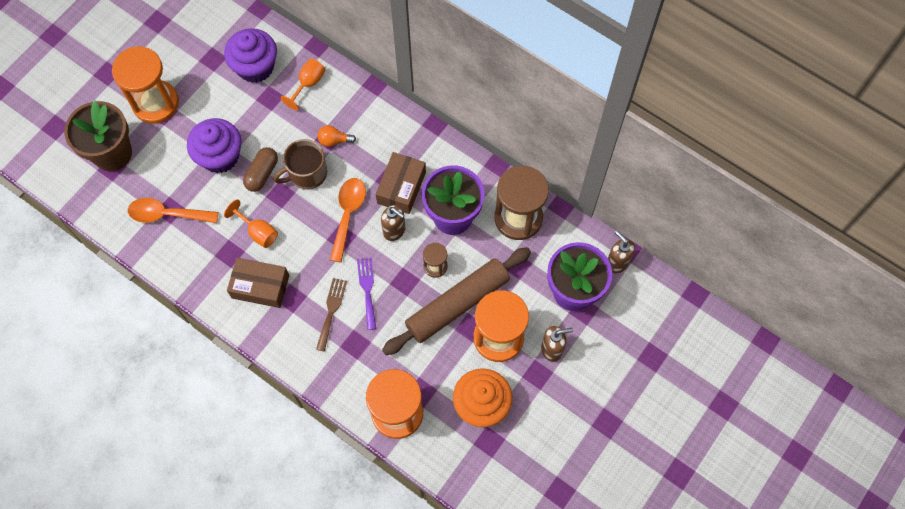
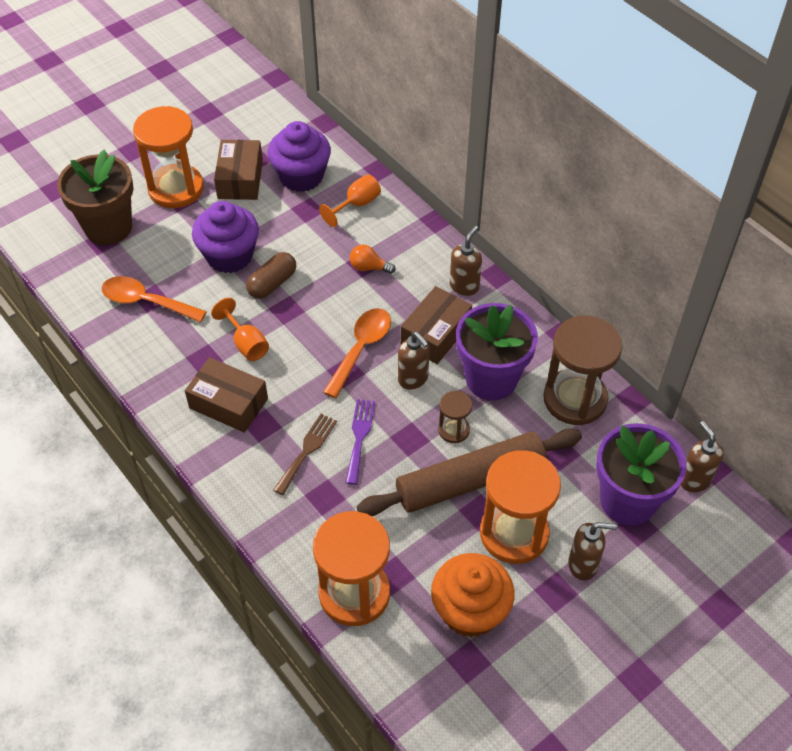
camera: 15 degrees right, 15 degrees down
(206, 81) = (240, 179): none -> brown box
(306, 173) = (325, 295): brown mug -> none
(413, 140) = (464, 286): none -> brown soap dispenser

